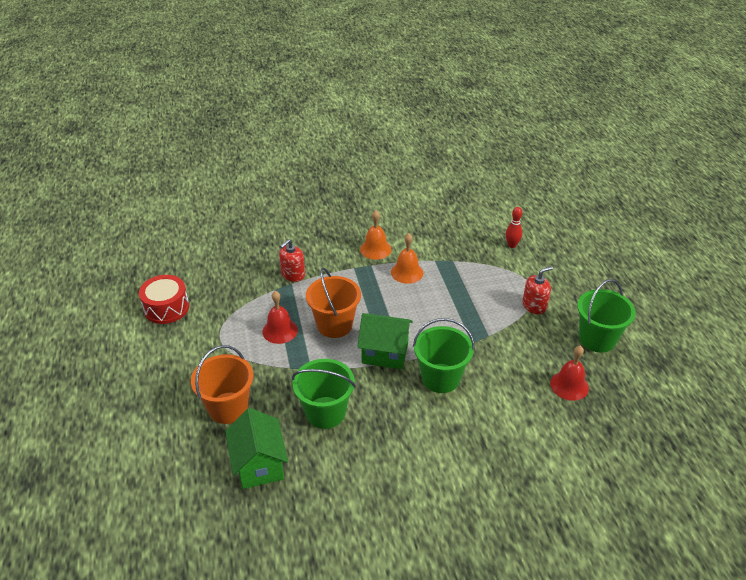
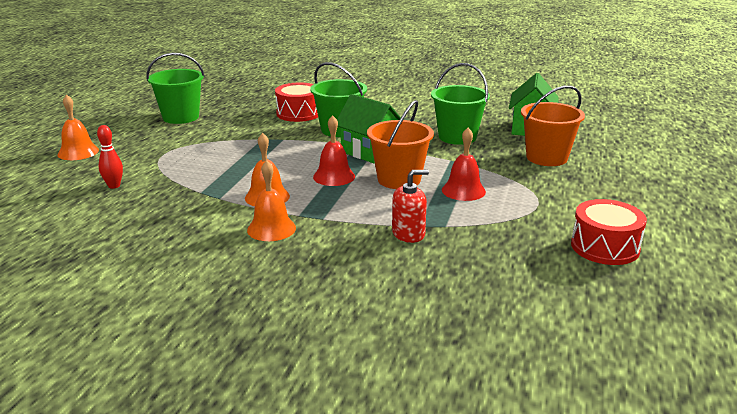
camera: 150 degrees left, 15 degrees down
(508, 393) = (298, 113): none -> red drum
(534, 306) = (189, 143): red soap dispenser -> none
(569, 385) = (248, 106): red bell -> red bell (334, 176)
(590, 264) = (78, 152): none -> orange bell

